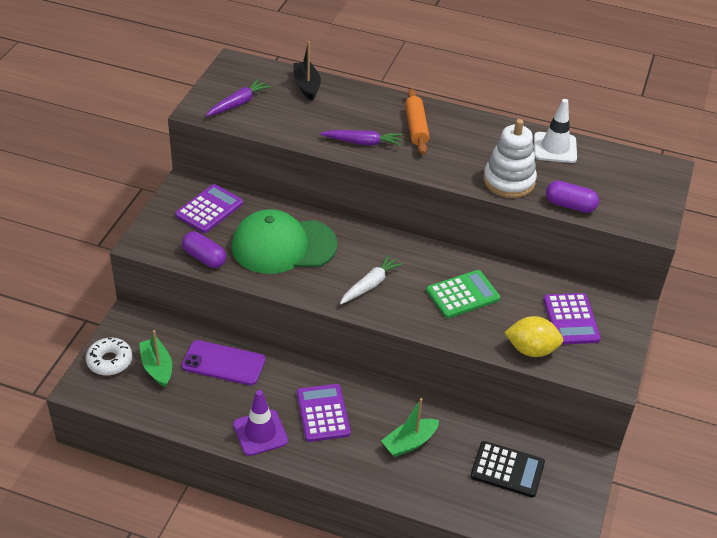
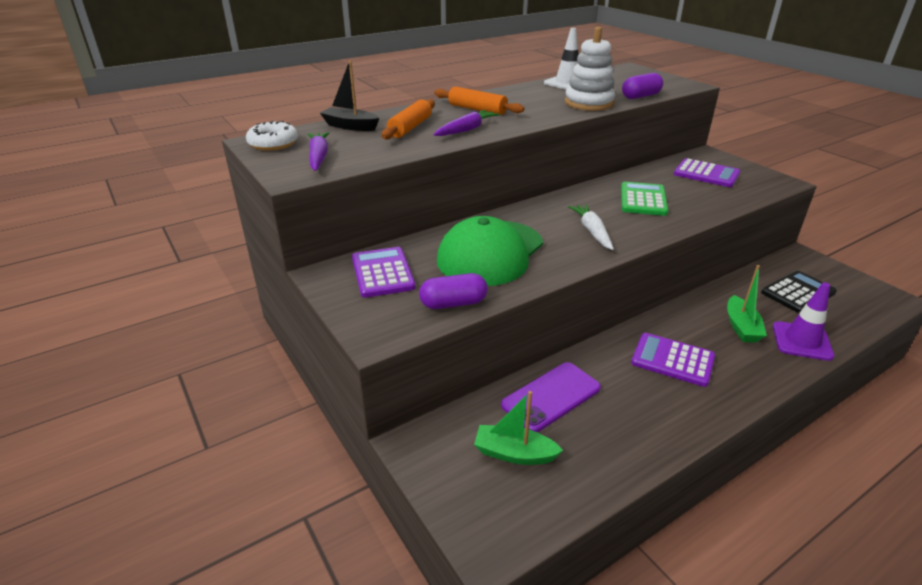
camera: 50 degrees left, 10 degrees down
(110, 361) = (466, 494): white donut -> white donut (273, 144)
(260, 433) = (675, 414): purple traffic cone -> purple traffic cone (802, 341)
(336, 114) = (410, 127): none -> orange rolling pin
(531, 350) = (731, 197): yellow lemon -> none

